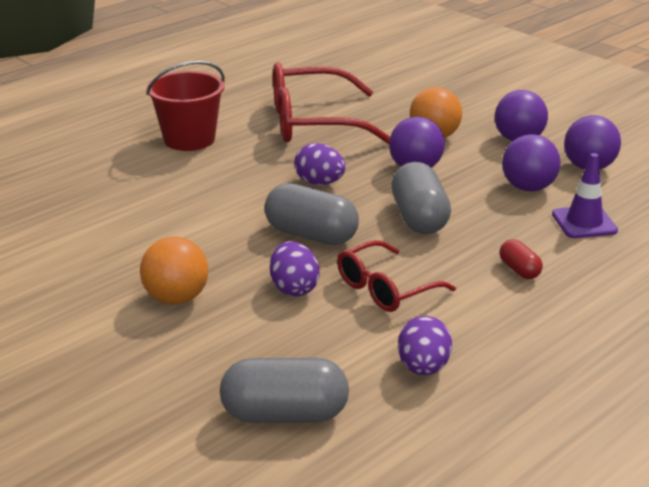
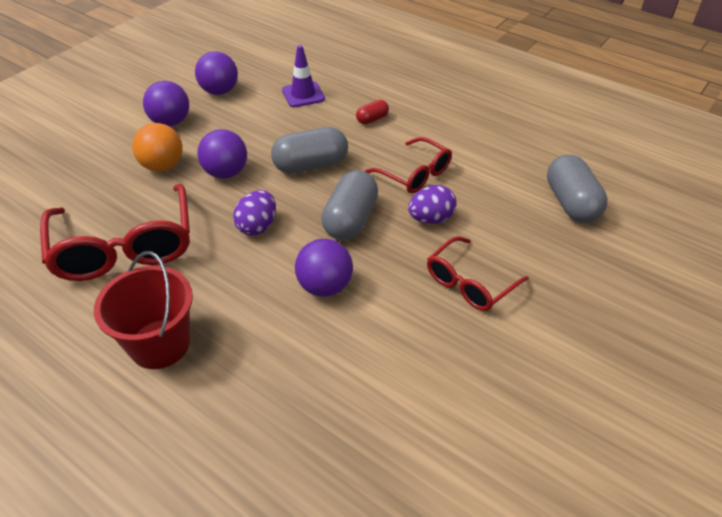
camera: 100 degrees left, 15 degrees up
(176, 298) = (469, 283): orange ball -> red glasses
(423, 368) = (496, 152): purple egg -> none
(528, 188) = (255, 117): purple ball -> purple ball (325, 286)

